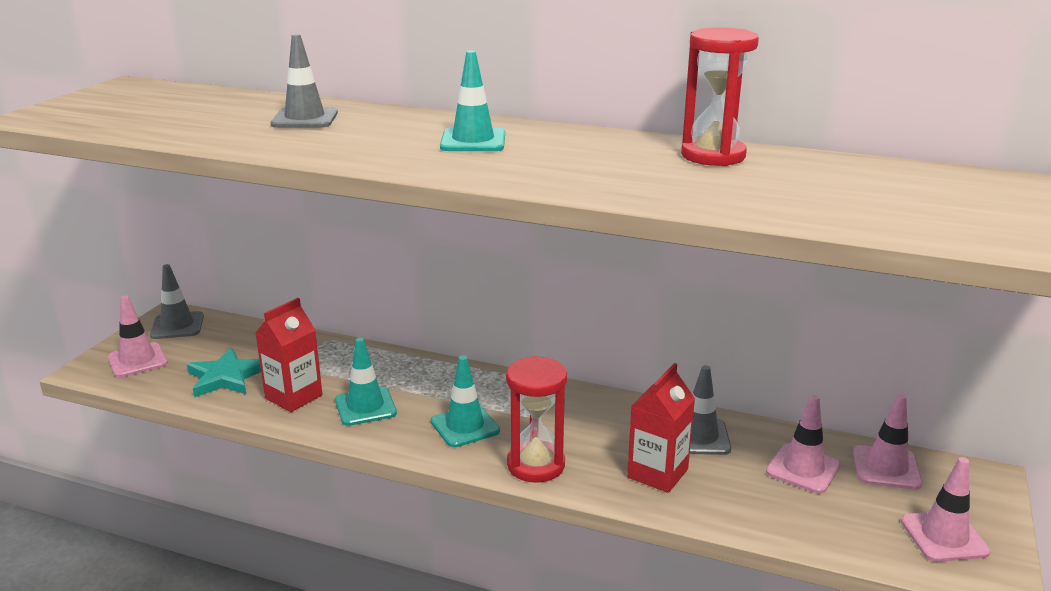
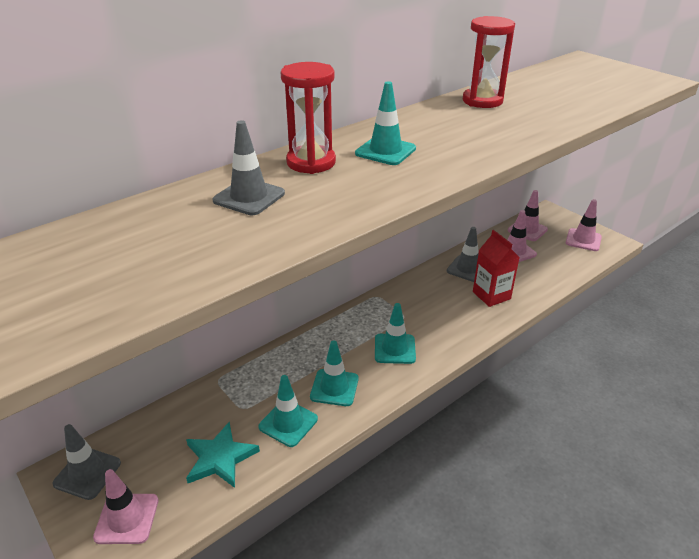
camera: 60 degrees left, 10 degrees up
(293, 397) = (288, 423): red carton -> turquoise traffic cone
(536, 465) = (456, 335): red hourglass -> red hourglass (311, 162)

